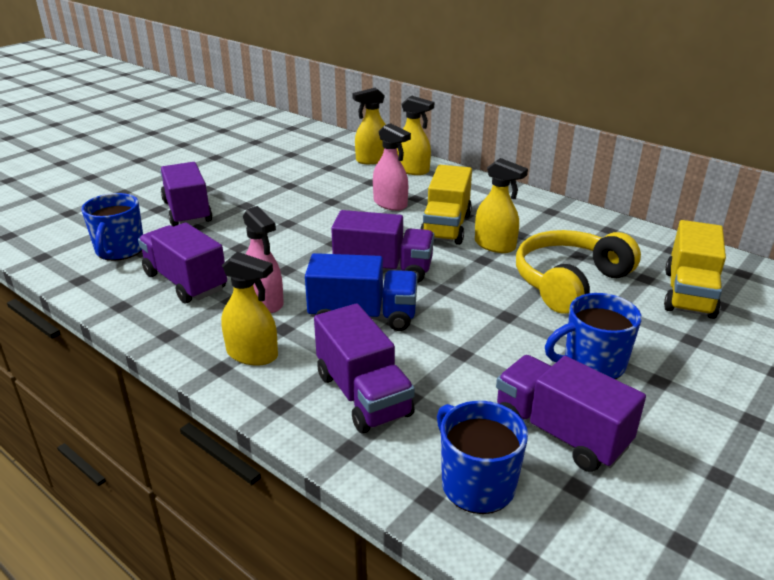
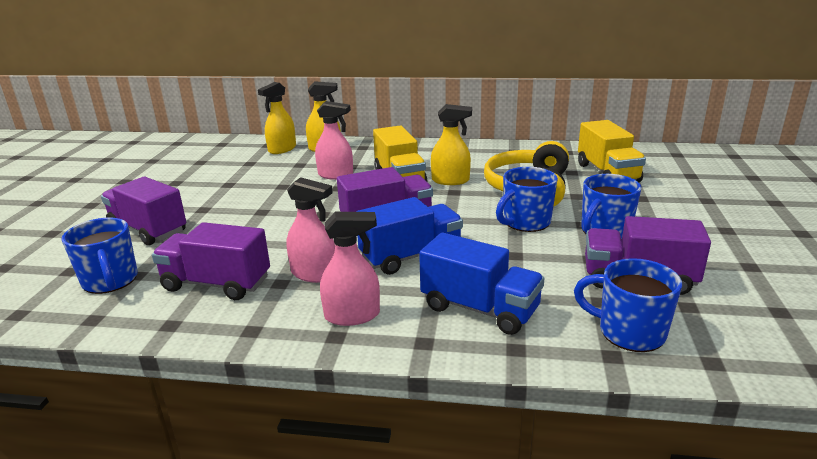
camera: 30 degrees left, 5 degrees down
(252, 354) = (352, 315): yellow spray bottle -> pink spray bottle
(363, 395) = (479, 309): purple truck -> blue truck
(517, 321) = (525, 222): none -> blue mug

